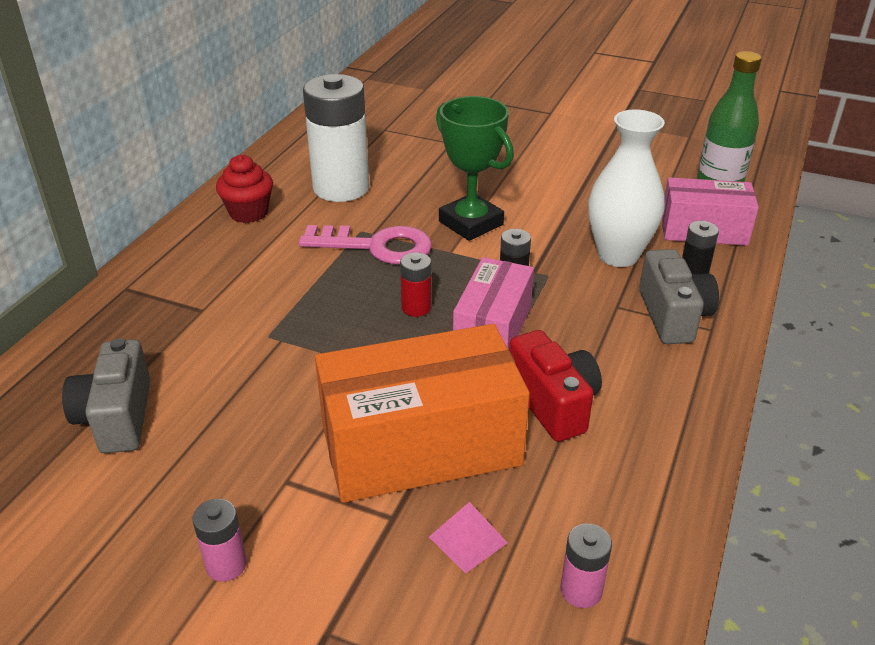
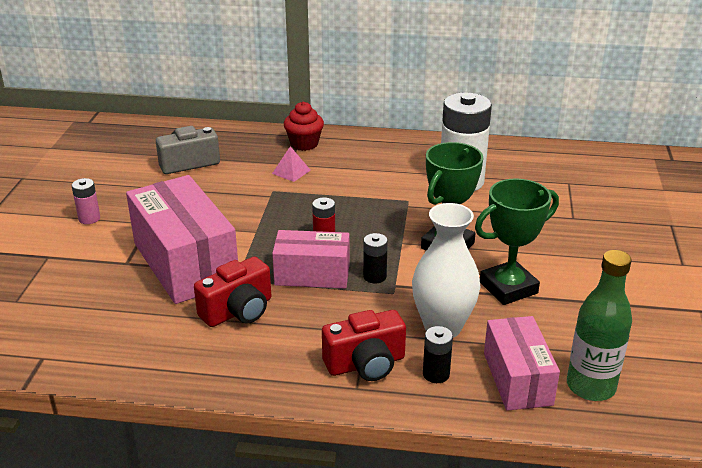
camera: 75 degrees right, 5 degrees down
(249, 213) = (404, 154): red cupcake -> red cupcake (304, 144)
(377, 246) = (391, 210): pink key -> none
(421, 446) = (185, 263): orange box -> pink box
(468, 539) = (111, 291): pink pyramid -> pink pyramid (291, 171)
(560, 204) = (508, 288): none -> green trophy
(581, 590) = (75, 338): pink battery -> none
(673, 316) = (366, 364): grey camera -> red camera

